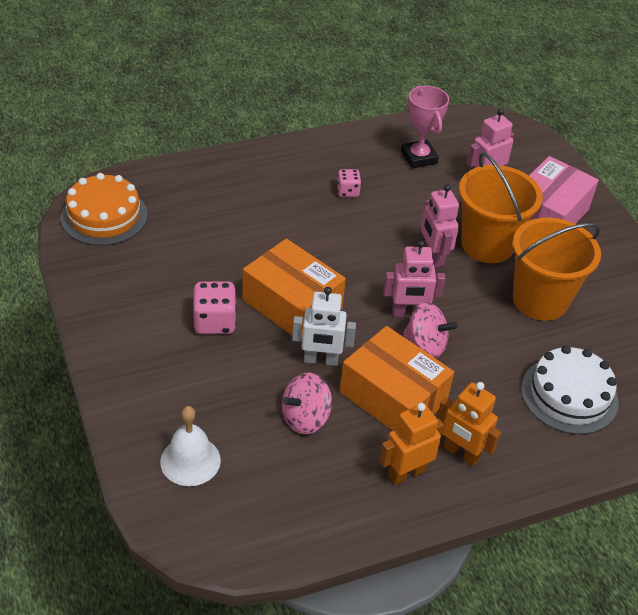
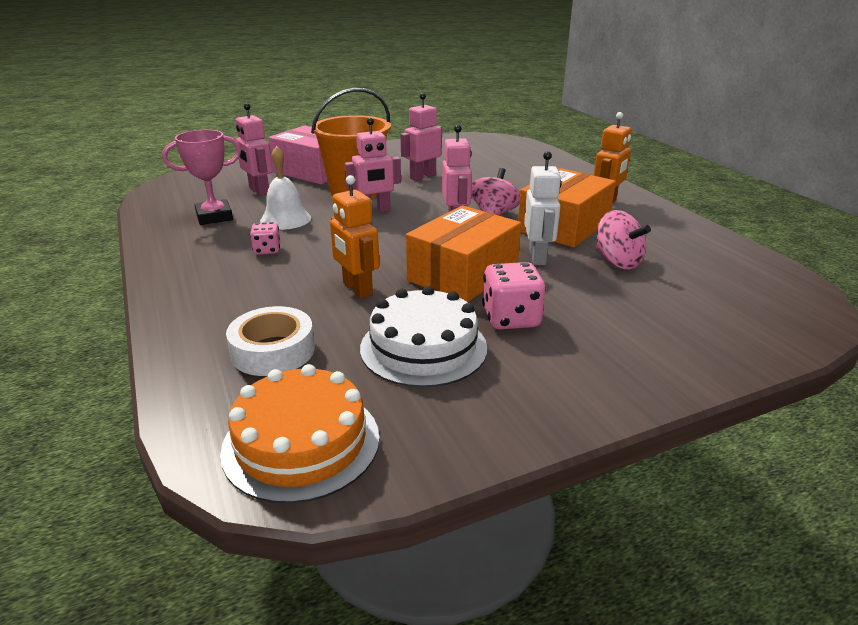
camera: 90 degrees left, 15 degrees down
(190, 460) = (723, 318): white bell -> white bell (285, 219)
(196, 202) = (273, 351): none -> white tape
(406, 473) = (643, 221): orange robot -> orange robot (357, 289)
(540, 300) = (422, 176): orange bucket -> pink robot
(569, 395) = (522, 172): white cake -> white cake (423, 347)

